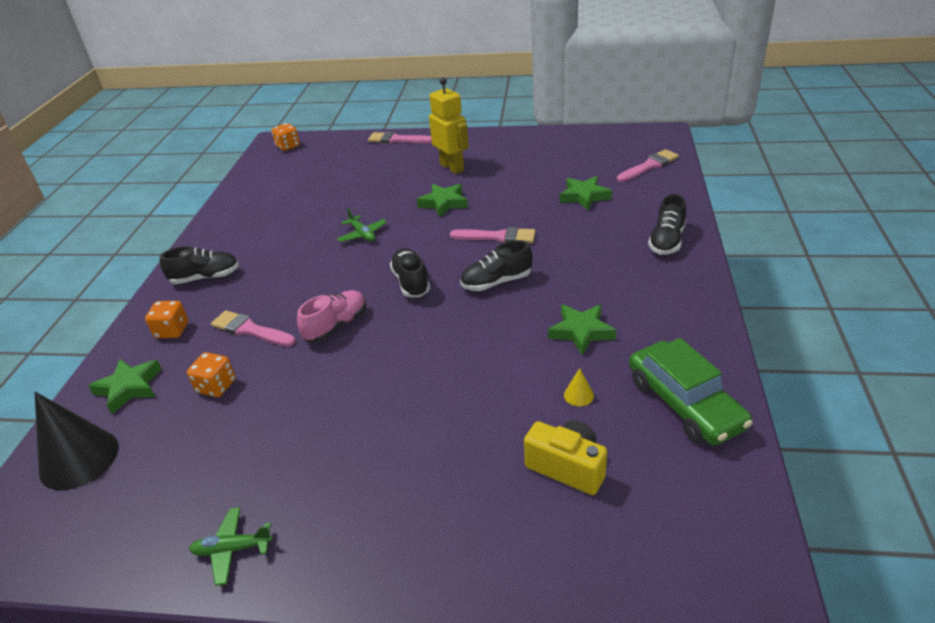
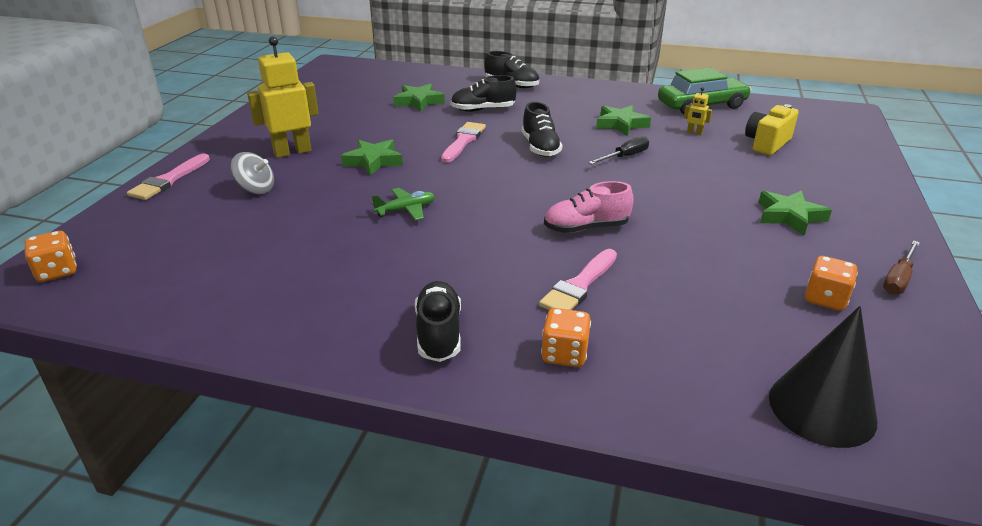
camera: 85 degrees left, 5 degrees down
(129, 388) = (685, 381): green star -> green star (789, 216)
(216, 386) = (683, 304): orange dice -> orange dice (825, 299)
(232, 549) = (898, 279): green plane -> brown screwdriver
(336, 326) = (586, 228): pink shoe -> pink shoe turned 60 degrees counterclockwise
(388, 171) = (256, 189): none -> grey spinning top
(411, 282) = (522, 185): black shoe -> black shoe (483, 110)
(490, 340) = (625, 157): none -> black screwdriver
(578, 395) = (694, 133): yellow cone -> yellow robot
(649, 166) = (388, 74): pink brush -> none

